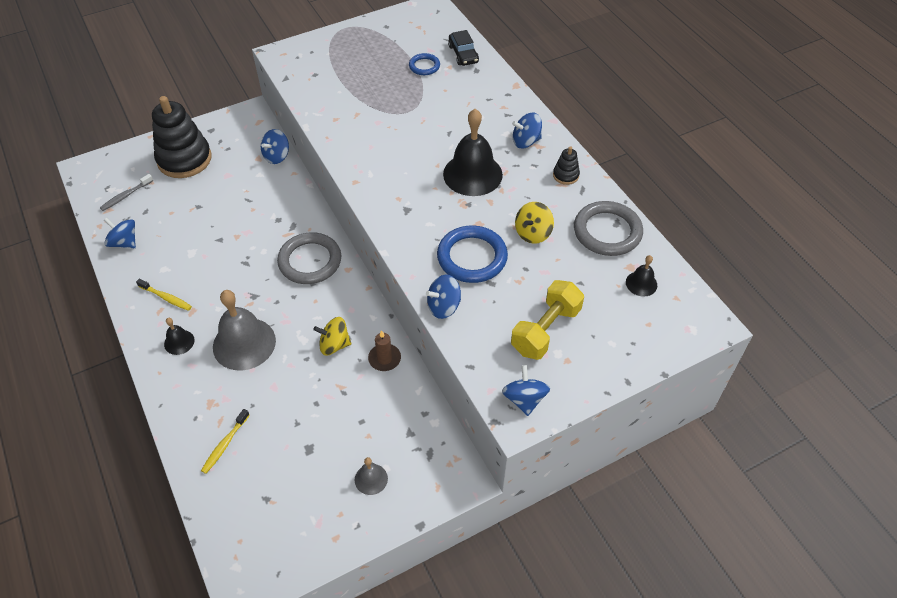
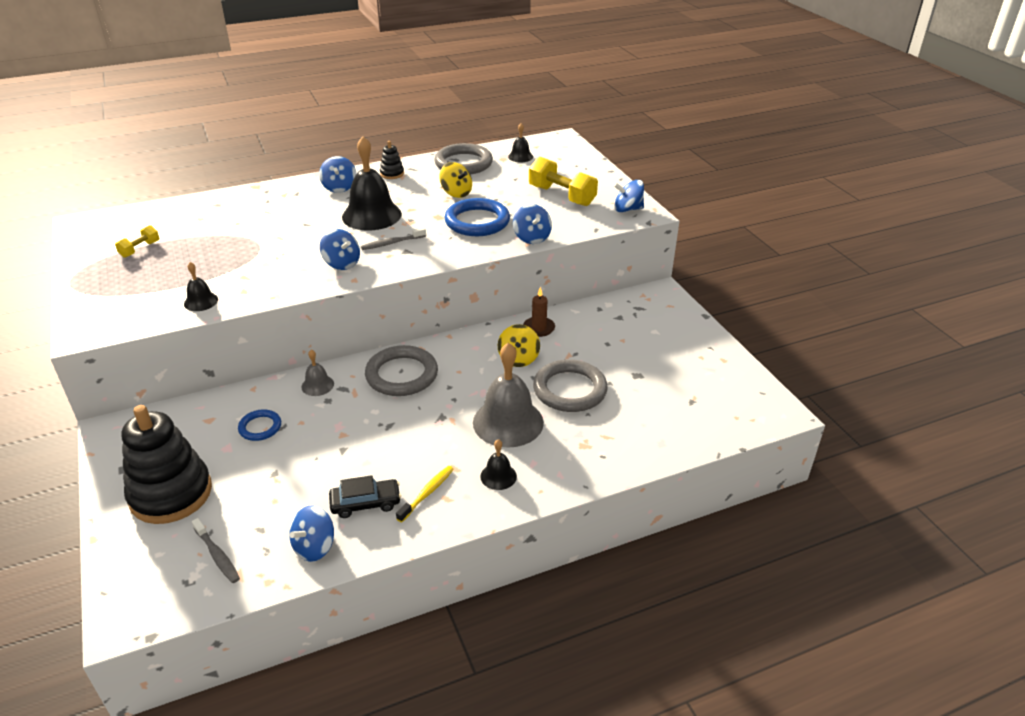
camera: 85 degrees left, 15 degrees down
(225, 445) = (635, 431): yellow toothbrush -> none
(277, 156) = (214, 403): blue spinning top -> blue spinning top (342, 263)
(287, 389) = (570, 390): none -> grey ring
(320, 99) = (201, 301): none -> black bell
(371, 479) = (666, 339): grey bell -> grey bell (317, 385)
(395, 47) = (140, 249): none -> yellow dumbbell
(420, 197) = (392, 243): none -> grey toothbrush
(424, 66) = (188, 233): blue ring -> blue ring (260, 427)
(463, 54) = (185, 210): black car -> black car (365, 503)

